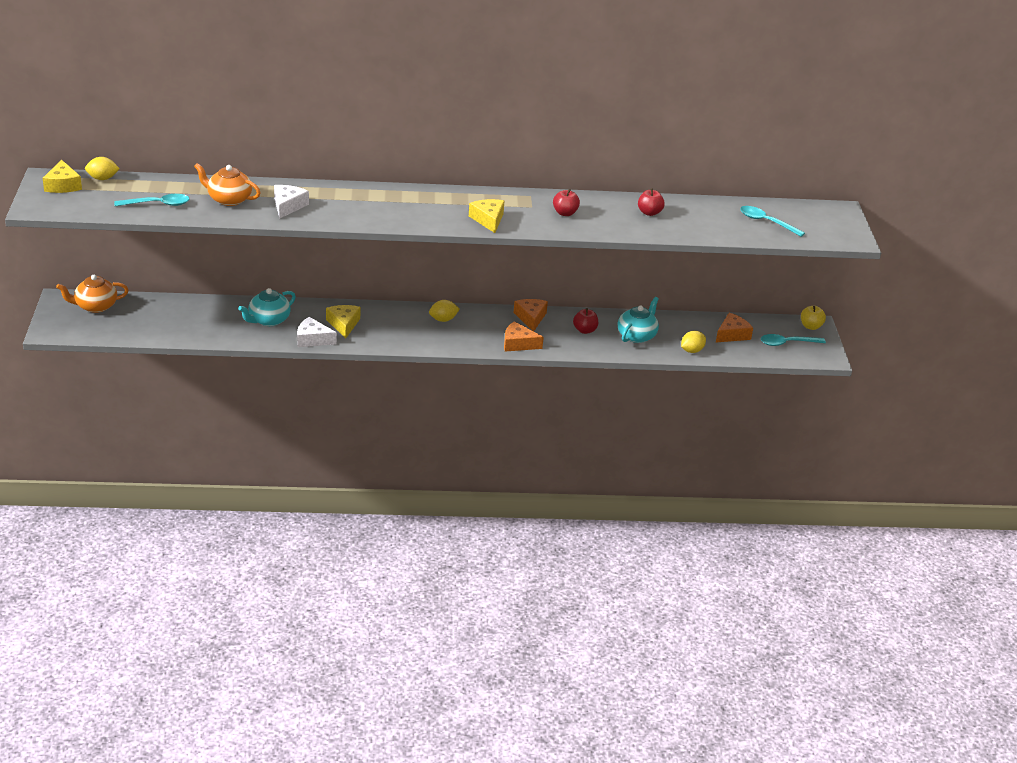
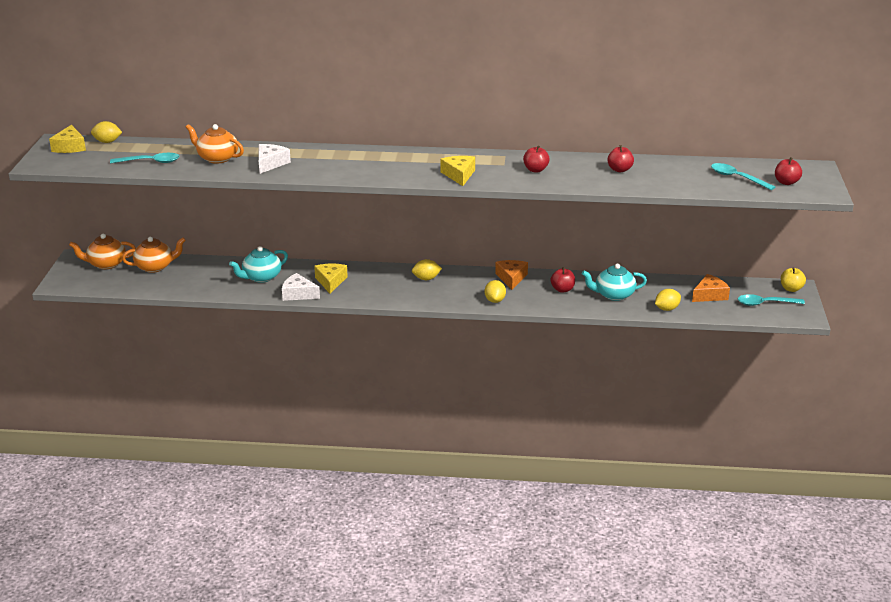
camera: 10 degrees right, 5 degrees down
(150, 309) = (155, 267): none -> orange teapot
(518, 344) = (495, 300): orange cheese -> yellow lemon
(637, 335) = (613, 295): turquoise teapot -> turquoise teapot turned 135 degrees counterclockwise
(814, 227) = (786, 182): none -> red apple

